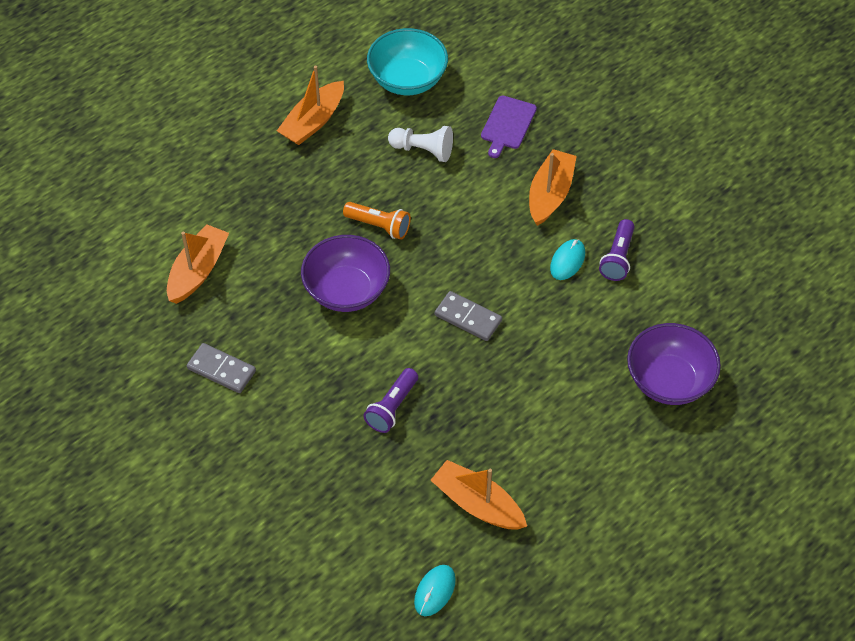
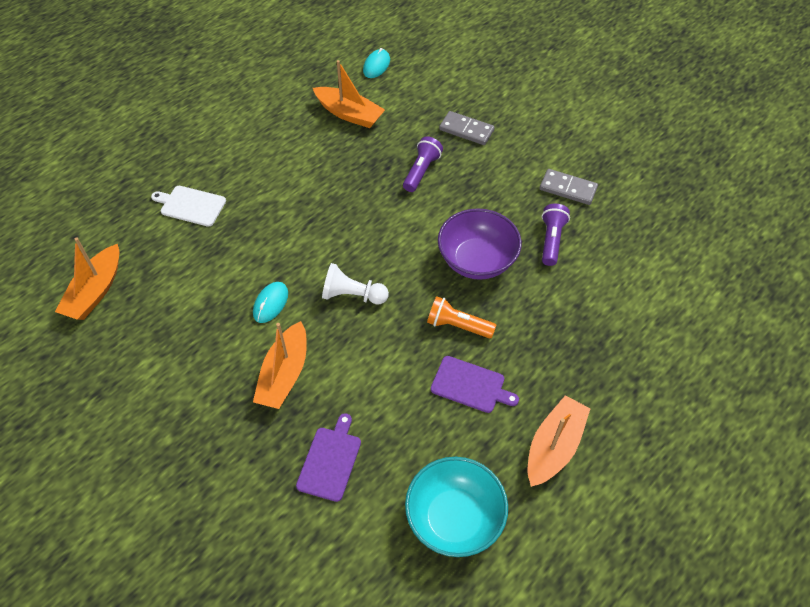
camera: 175 degrees right, 0 degrees up
(198, 271) = (619, 269): orange boat -> orange boat (95, 291)
(376, 173) = (470, 385): none -> purple cutting board
(423, 150) = (424, 418): white pawn -> white pawn (352, 295)
(468, 318) = (364, 244): grey domino -> grey domino (466, 130)
(617, 257) = (221, 310): purple flashlight -> purple flashlight (551, 240)
(669, 381) = (191, 205): purple bowl -> white cutting board

